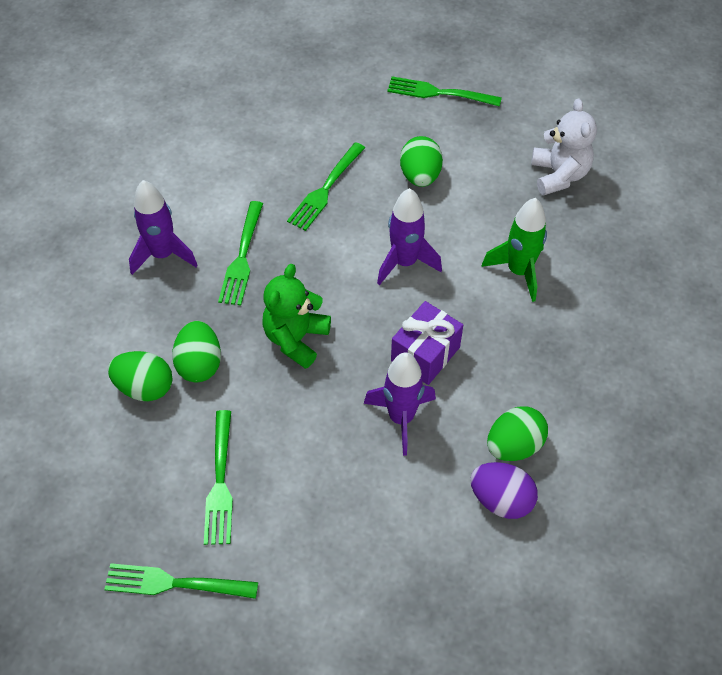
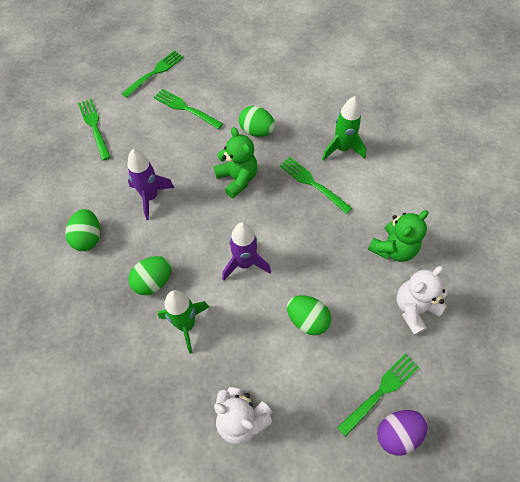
camera: 125 degrees right, 5 degrees up
(145, 387) = (261, 104): green egg -> green egg (153, 281)
(163, 255) = (342, 149): purple rocket -> green rocket
(275, 146) = (393, 248): none -> green teddy bear
(325, 189) = (335, 255): green fork -> green fork (94, 127)
(333, 102) = (414, 309): none -> white teddy bear
(425, 354) = (176, 233): purple gift -> none
(501, 500) = (69, 211): purple egg -> purple egg (397, 433)

